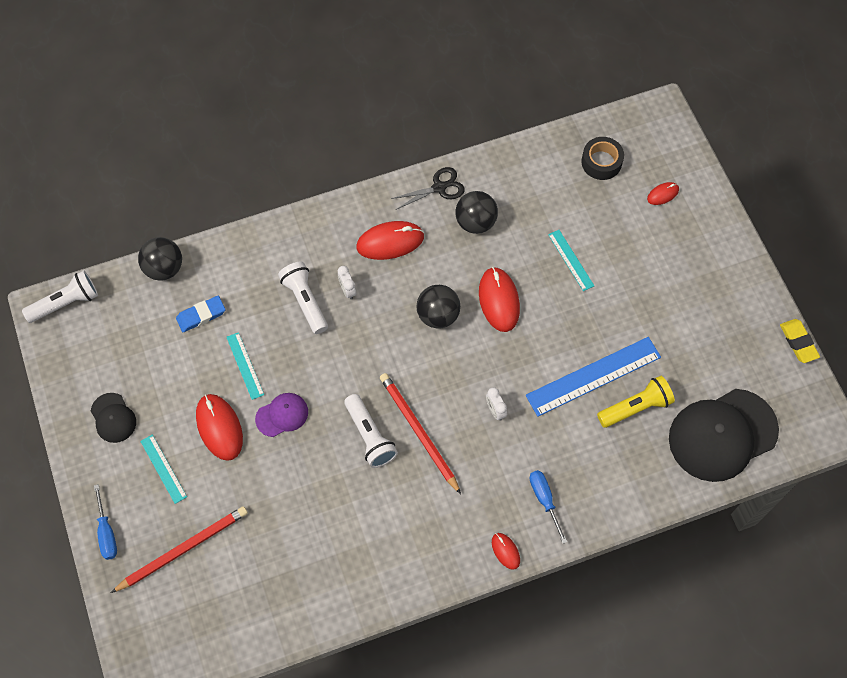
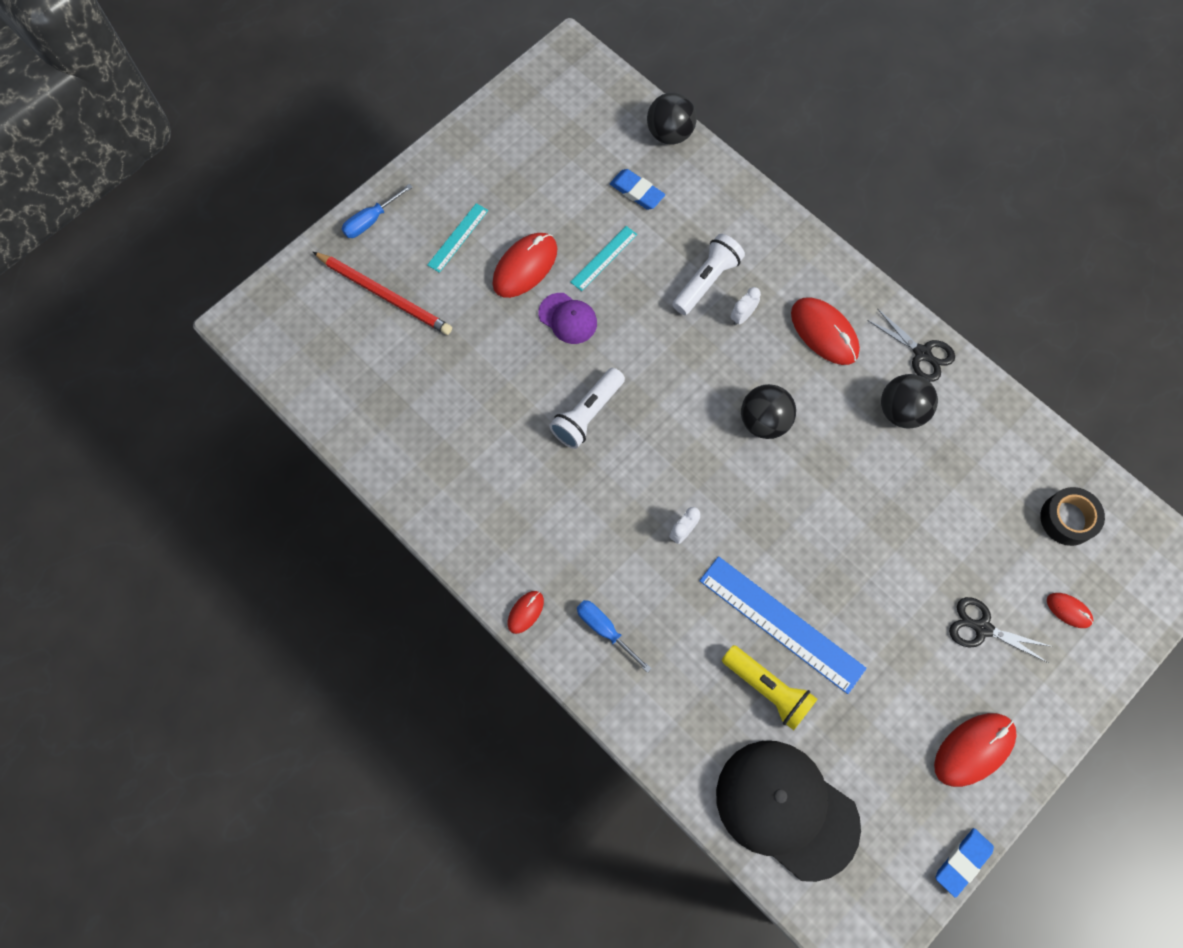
camera: 65 degrees right, 5 degrees up
(66, 303) = (585, 68): white flashlight -> none
(113, 418) = (488, 168): black cap -> none
(418, 432) = (617, 461): red pencil -> none
(499, 300) = (818, 478): red mouse -> red mouse (973, 749)
(544, 499) = (604, 629): blue screwdriver -> blue screwdriver turned 90 degrees counterclockwise
(571, 260) = (915, 537): turquoise ruler -> none
(652, 251) = (982, 628): none -> black scissors
(798, 342) = (962, 862): yellow eraser -> blue eraser

